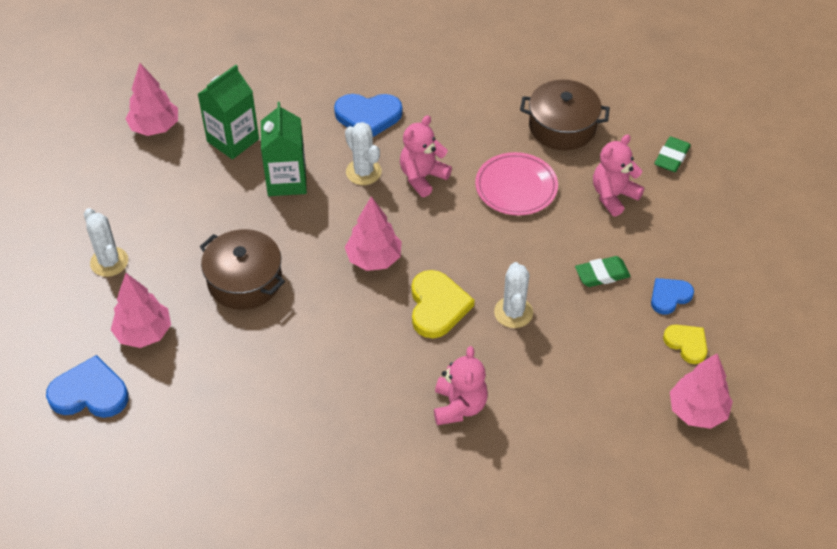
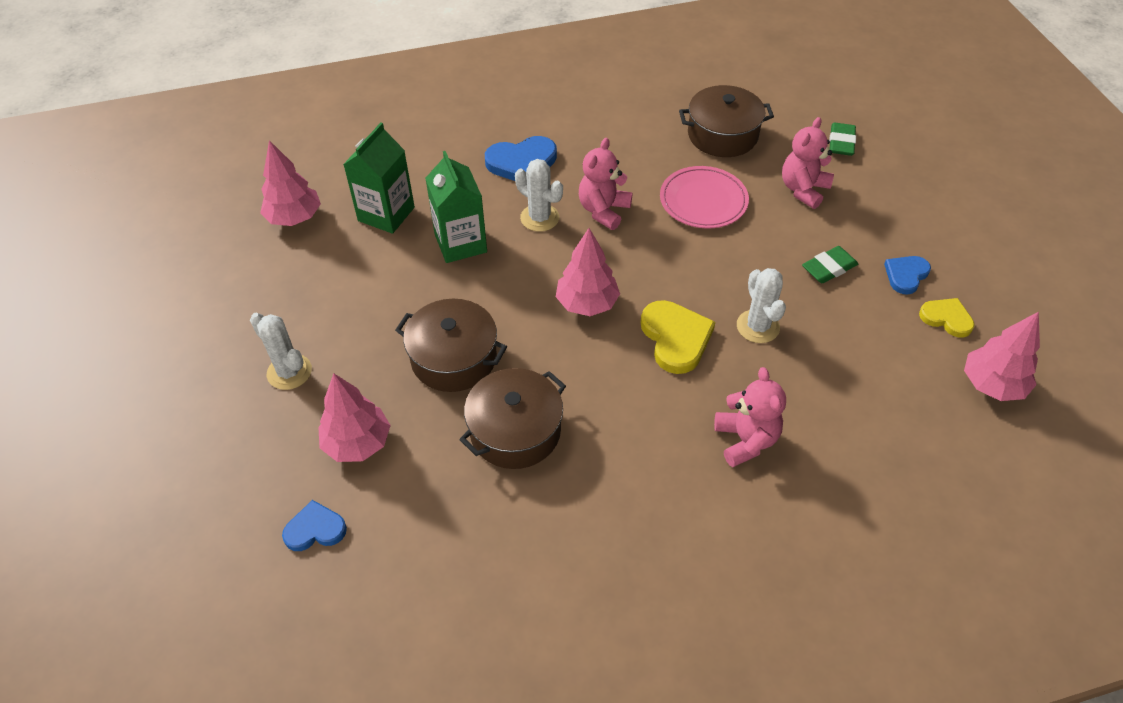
camera: 15 degrees left, 0 degrees up
(90, 393) = (315, 529): blue heart -> blue heart, size x0.62
(272, 353) = (515, 431): none -> brown pot

